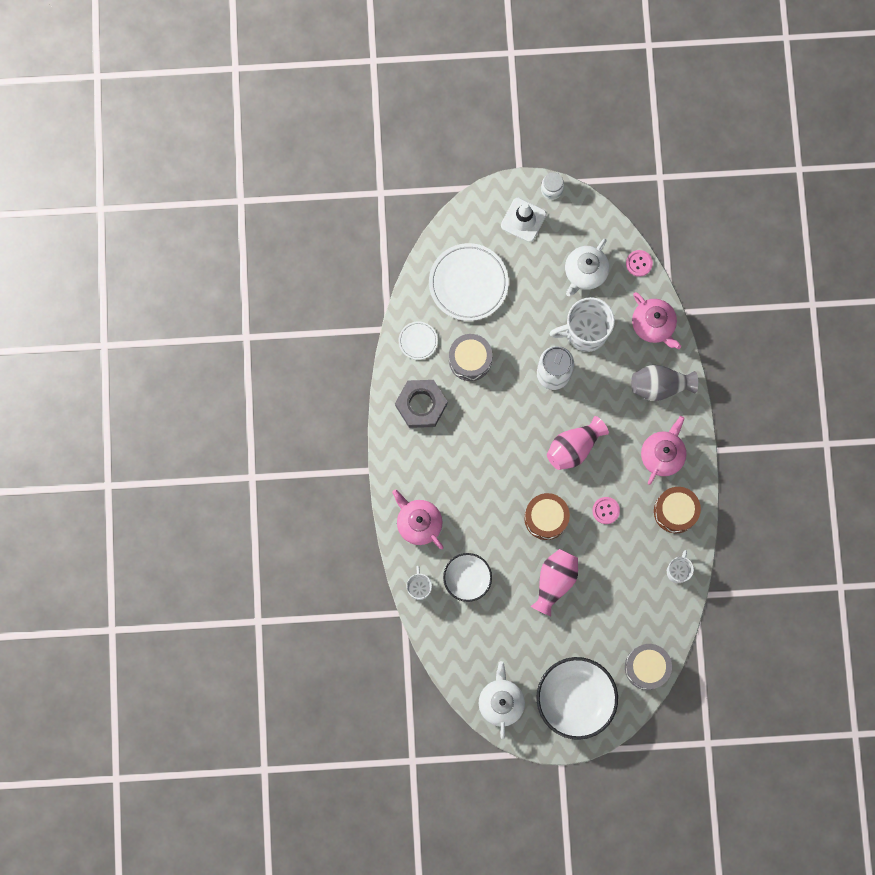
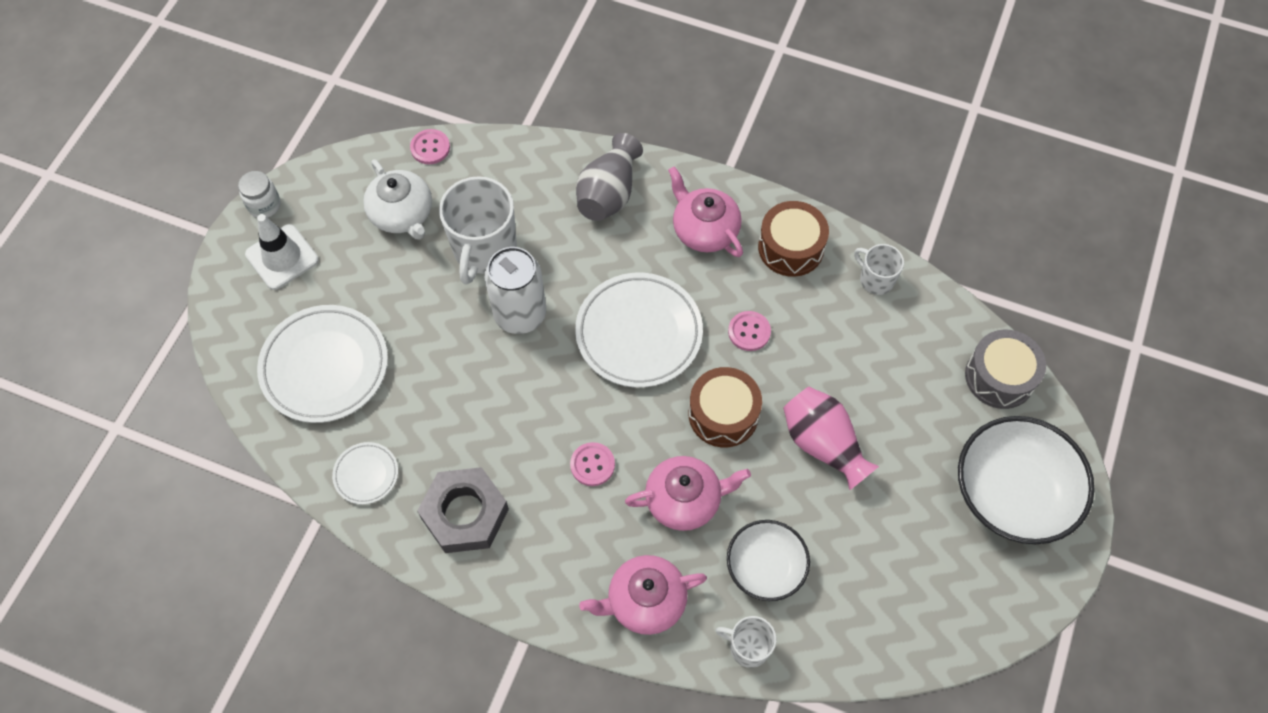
camera: 65 degrees left, 15 degrees down
(470, 360) = (437, 414): grey drum -> none
(481, 459) = (592, 465): none -> pink button
(501, 702) = (979, 603): white teapot -> none
(574, 447) = (639, 333): pink vase -> white plate
(653, 325) = (522, 166): pink teapot -> pink teapot (684, 500)

